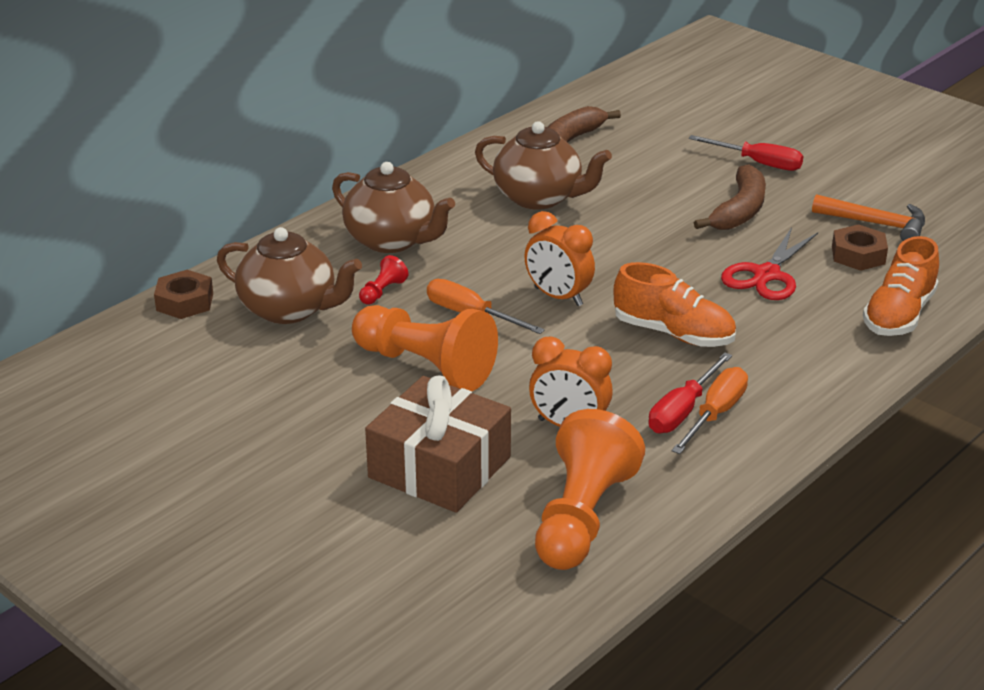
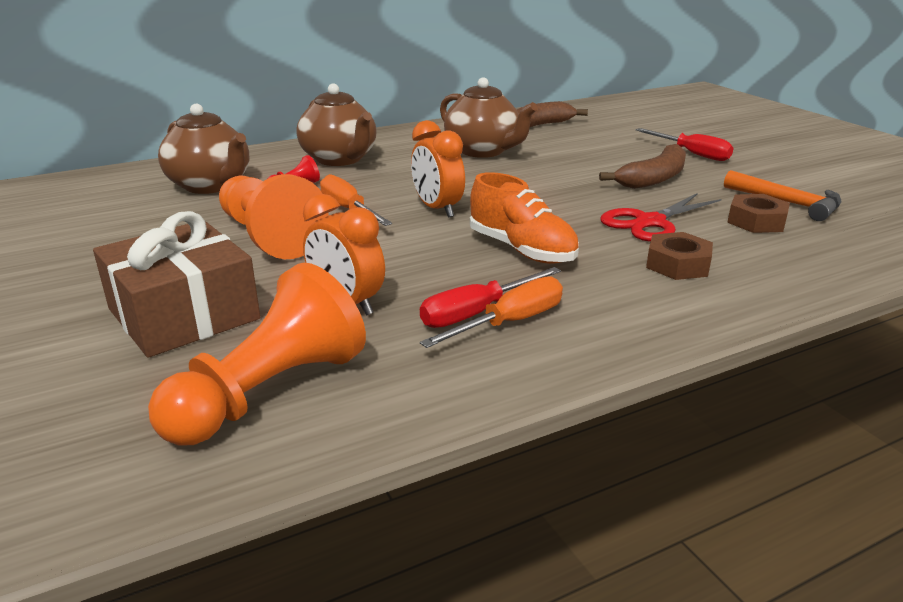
camera: 20 degrees right, 5 degrees down
(185, 302) = (143, 171): brown nut -> brown nut (677, 264)
(898, 315) = (779, 272): orange shoe -> none

